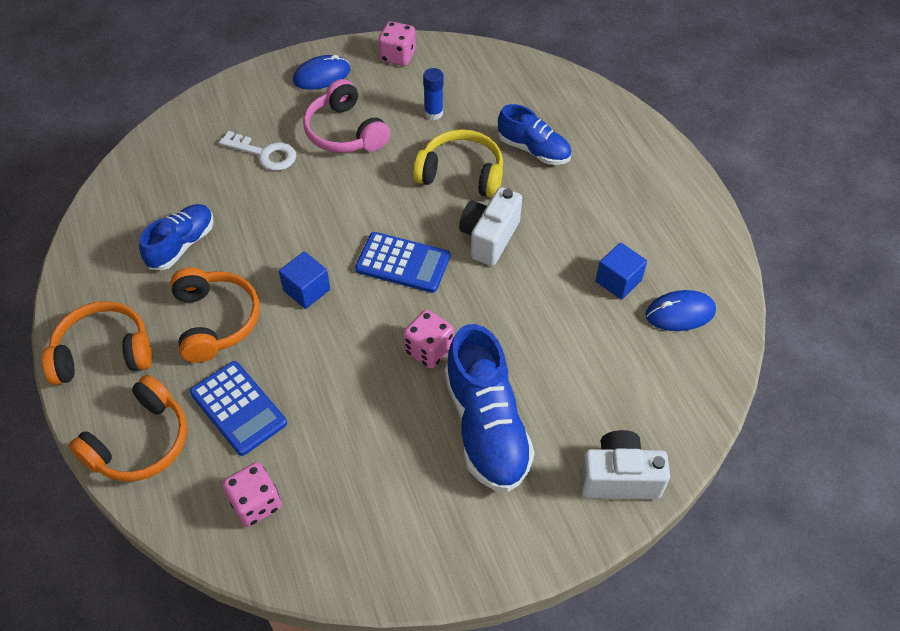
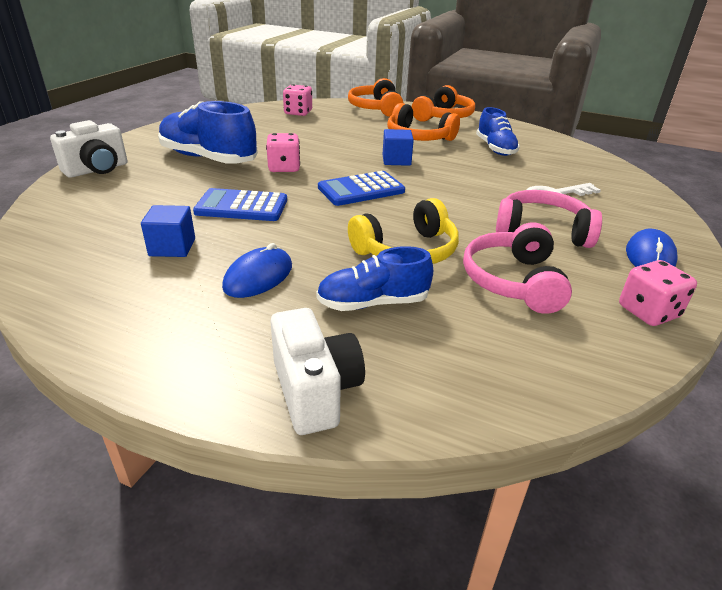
camera: 135 degrees right, 20 degrees down
(238, 408) = (353, 125): blue calculator -> blue calculator (241, 206)
(433, 113) = (513, 281): blue glue stick -> pink headphones
(489, 237) = (320, 225): white camera -> white camera (315, 391)
(680, 313) = (91, 252): blue mouse -> blue mouse (258, 277)

